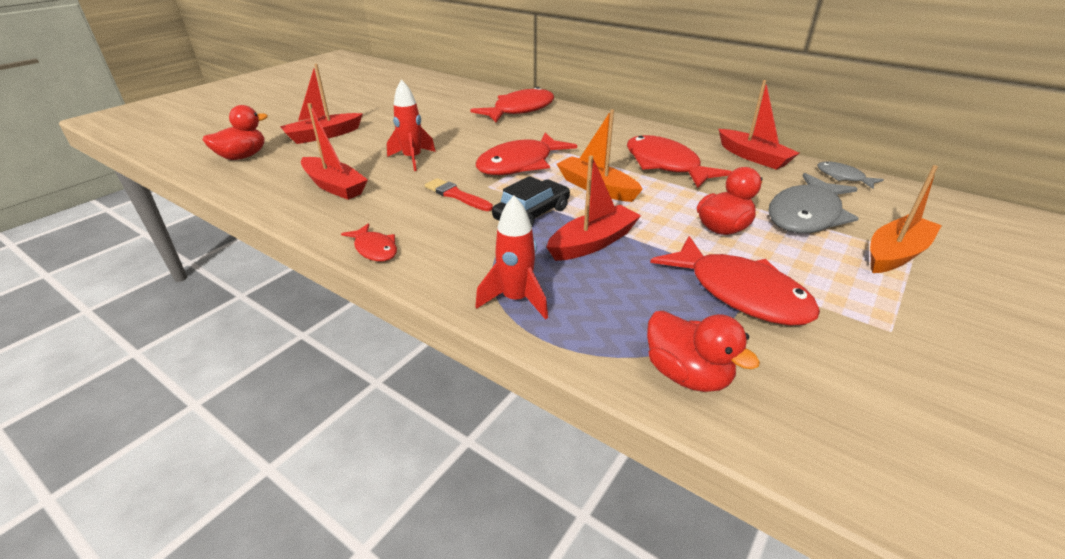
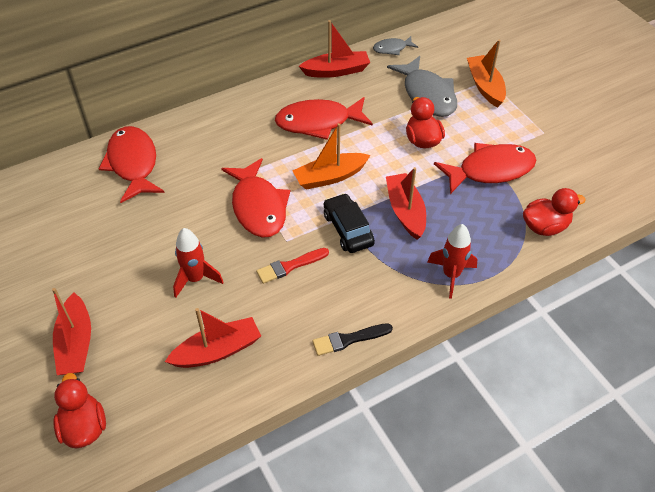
camera: 65 degrees left, 15 degrees up
(374, 249) = (348, 339): red fish -> black brush

